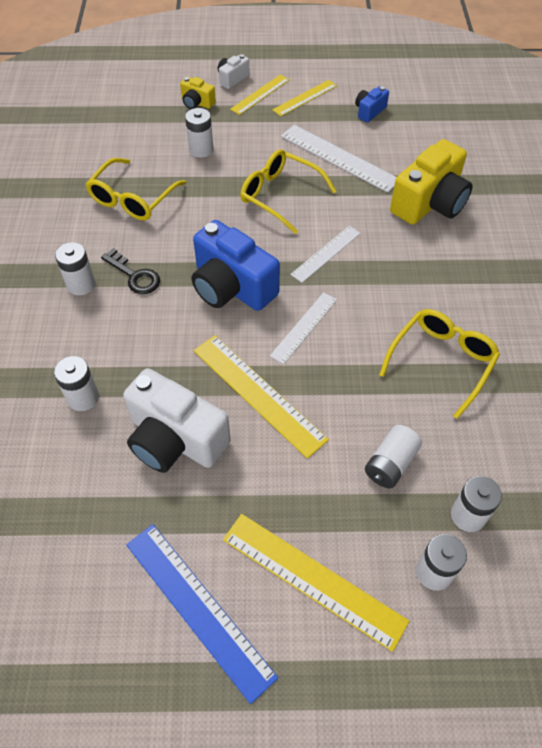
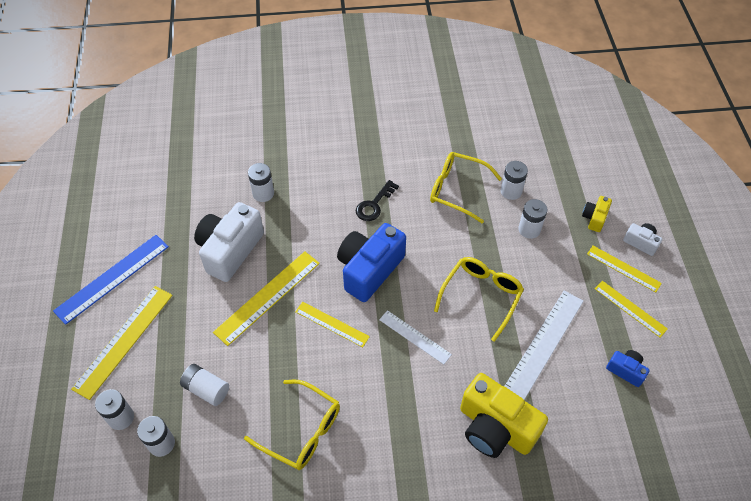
camera: 85 degrees right, 0 degrees up
(81, 284) = (362, 174): white battery -> white battery (511, 191)
(304, 327) = (332, 324): white ruler -> yellow ruler

